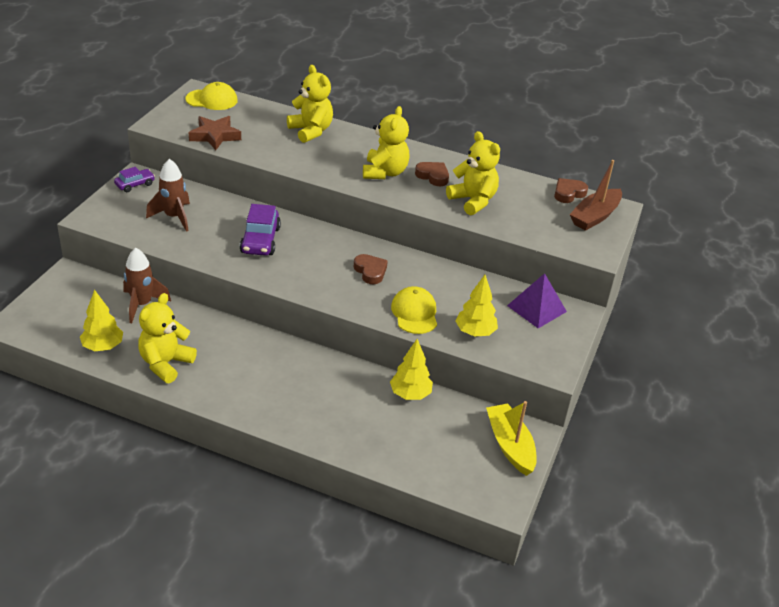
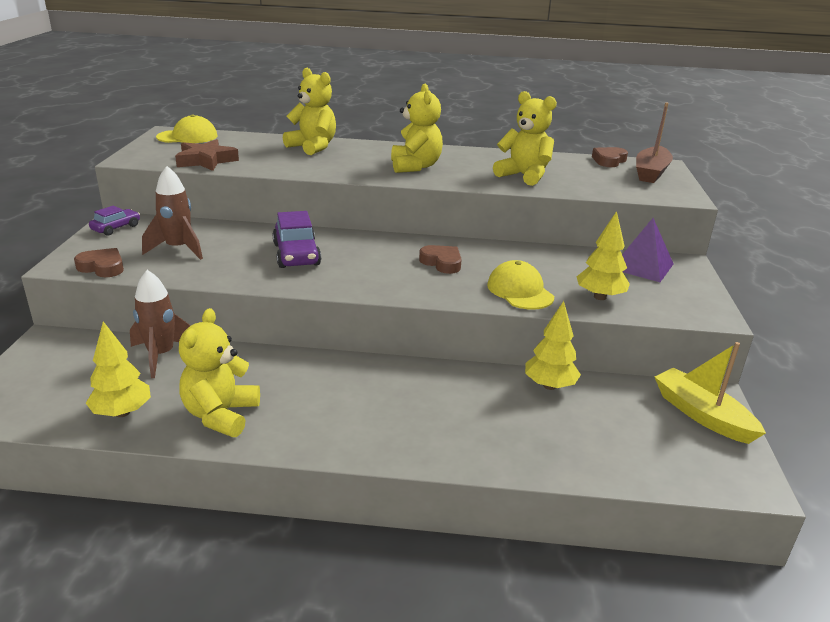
camera: 15 degrees left, 10 degrees down
(433, 176) = (467, 164): brown heart -> brown heart (102, 267)

